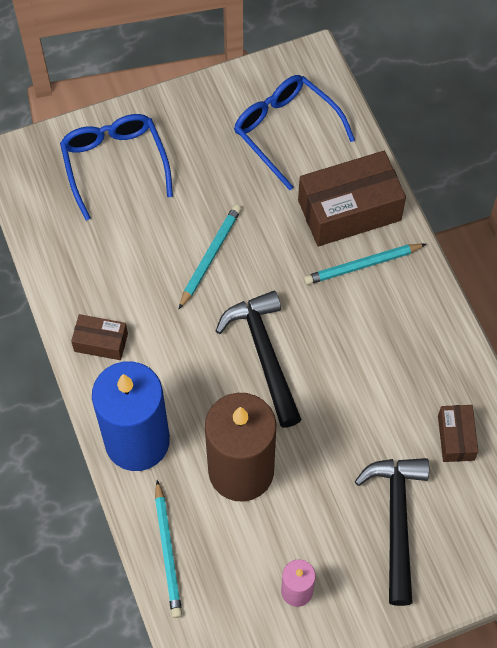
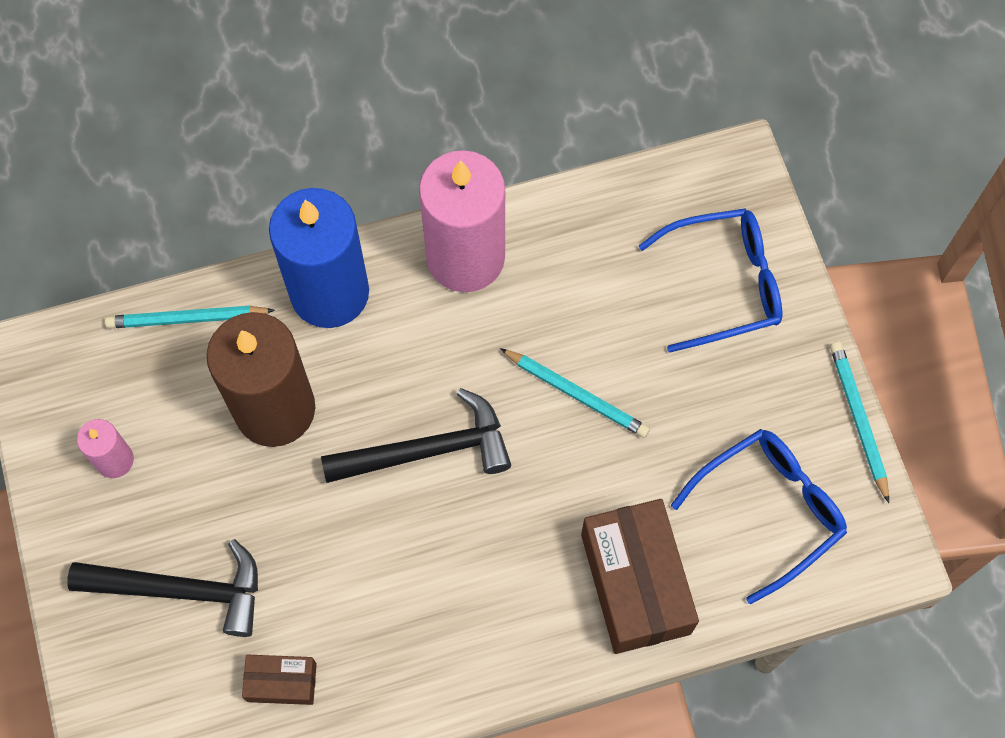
camera: 95 degrees right, 5 degrees up
(101, 342) = (465, 257): brown box -> pink candle
(362, 265) = (547, 591): turquoise pencil -> turquoise pencil (858, 419)

